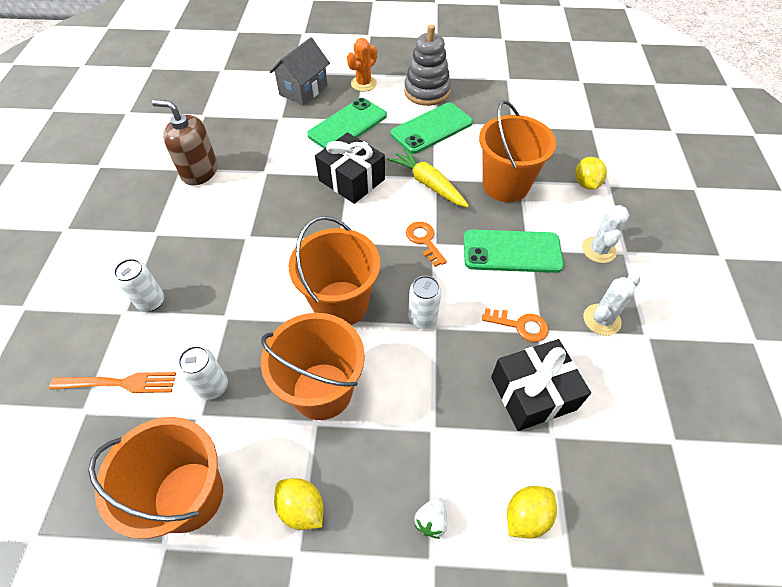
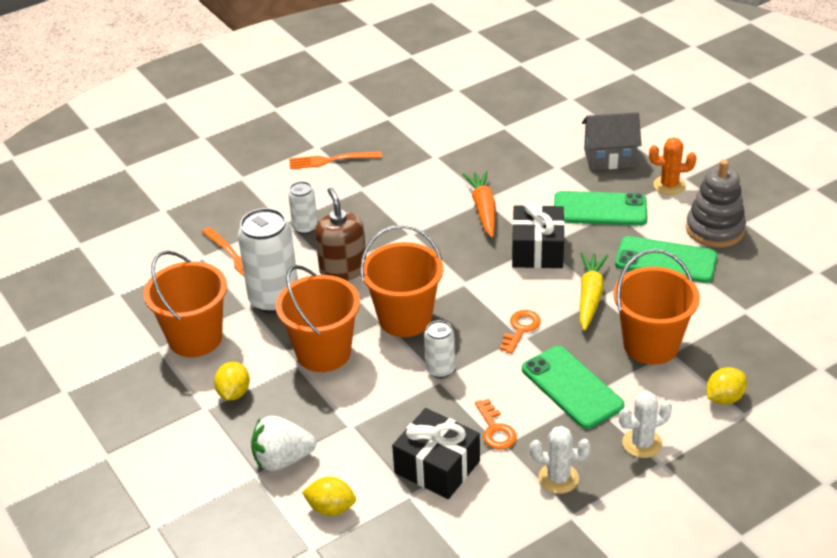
camera: 55 degrees right, 15 degrees down
(94, 231) = (330, 160): none -> orange fork
(199, 172) = (443, 167): brown soap dispenser -> brown soap dispenser (343, 269)
(213, 386) = (274, 299): white can -> white can, size x1.87
(274, 180) = (483, 209): none -> orange carrot
(431, 520) = (282, 460): white strawberry -> white strawberry, size x1.97

